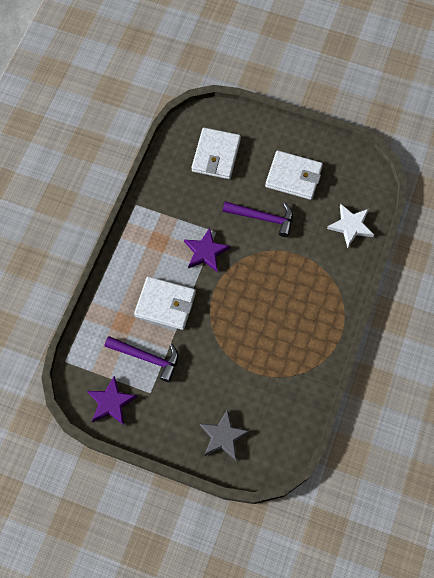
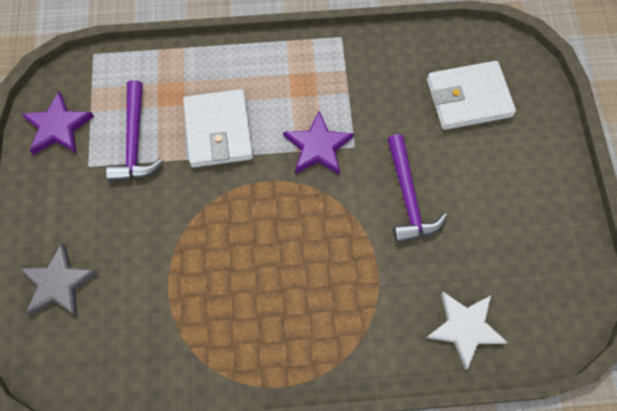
camera: 65 degrees right, 0 degrees up
(293, 177) = (497, 212): white wallet -> none

